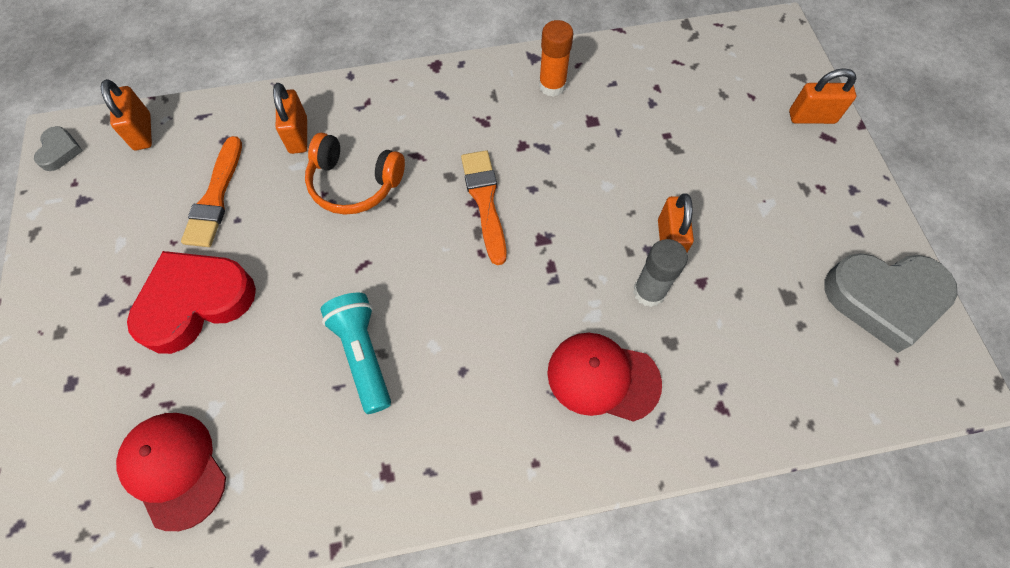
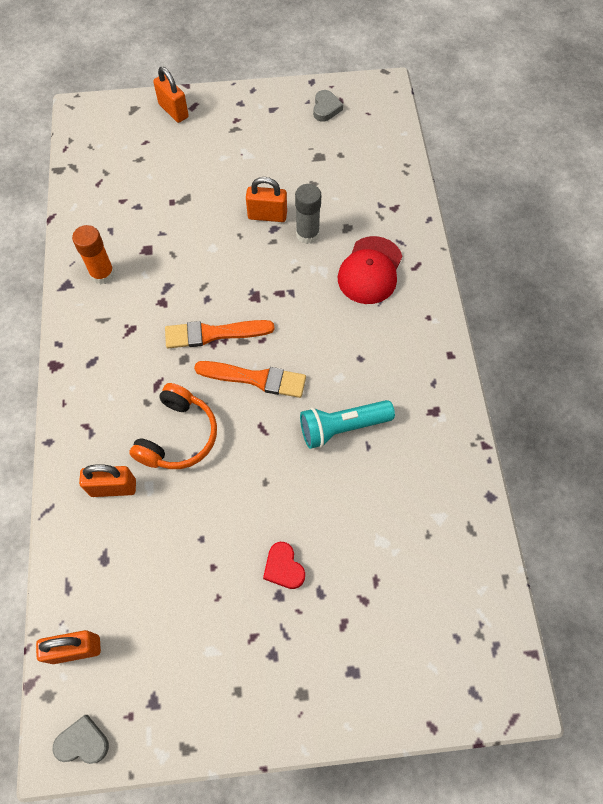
camera: 85 degrees left, 0 degrees up
(174, 469) = (429, 567): red cap -> none
(195, 302) = (283, 567): red heart -> red heart, size x0.46
(215, 197) = (173, 561): orange brush -> orange brush (256, 378)
(812, 117) = (173, 111): orange padlock -> orange padlock turned 45 degrees counterclockwise
(884, 299) = (326, 108): grey heart -> grey heart, size x0.46

